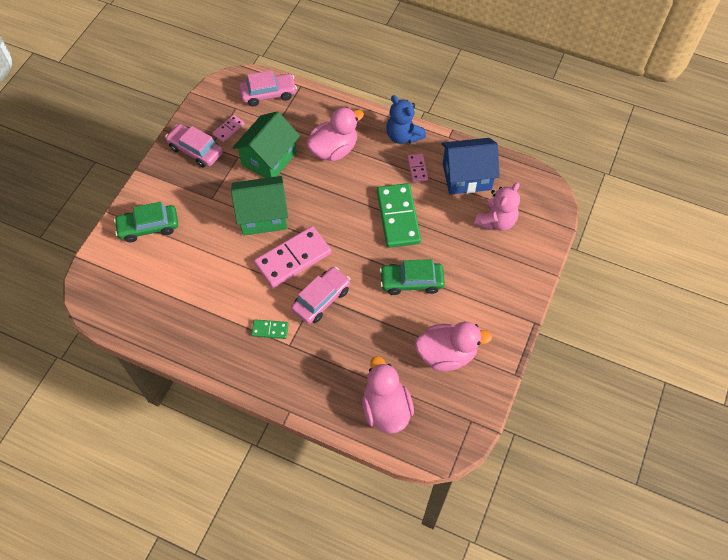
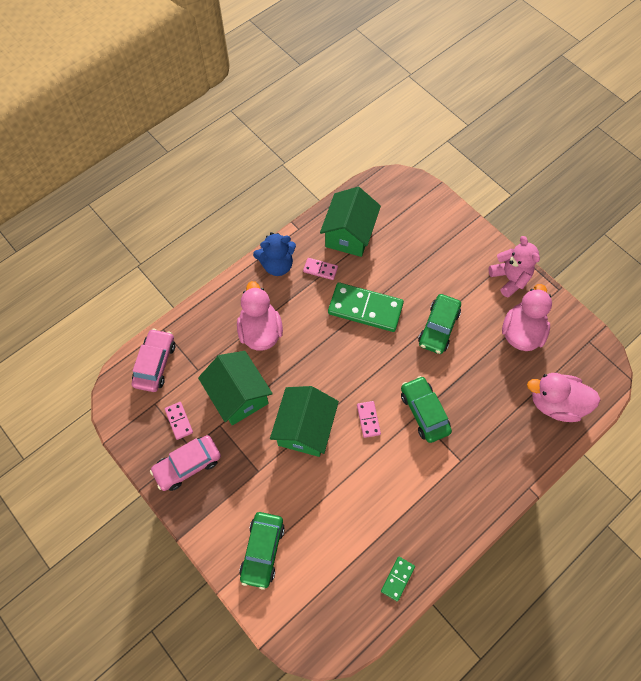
camera: 65 degrees left, 5 degrees up
(270, 330) = (437, 472): green domino -> green domino (397, 578)
(293, 259) = (368, 419): pink domino -> pink domino, size x0.47
(321, 299) = (424, 412): pink car -> green car
(466, 176) = (349, 234): blue house -> green house
(496, 221) = (407, 234): pink teddy bear -> pink teddy bear (509, 278)

